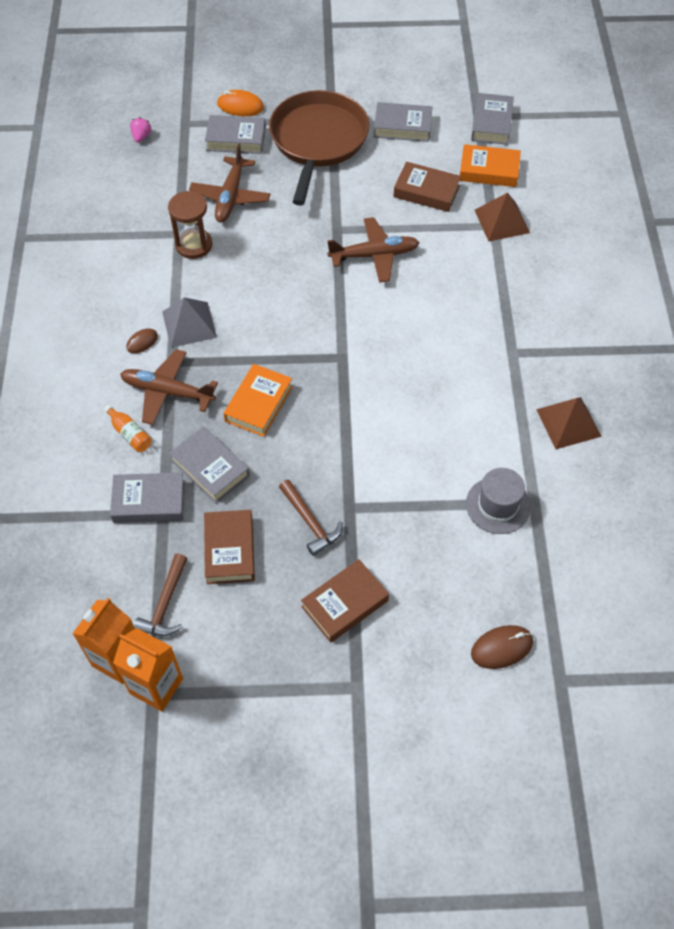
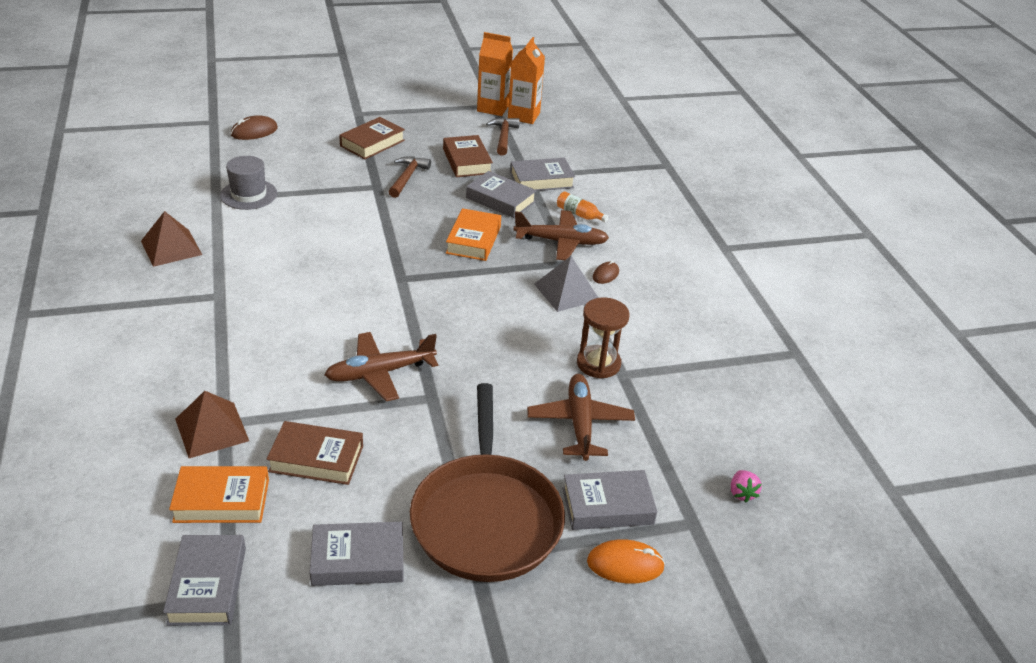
camera: 165 degrees right, 20 degrees down
(310, 522) = (407, 177): brown hammer -> brown hammer turned 60 degrees clockwise

